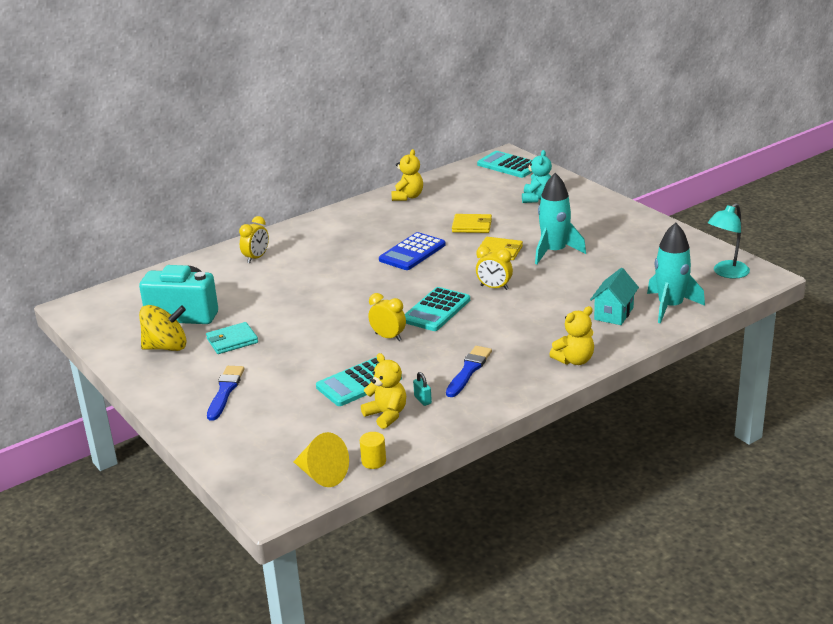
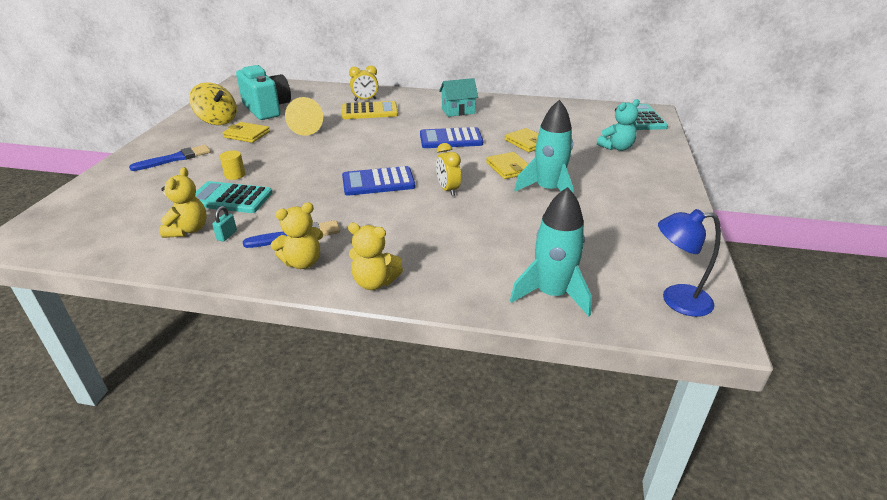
camera: 45 degrees right, 5 degrees up
(232, 341) = (247, 134): turquoise wallet -> yellow wallet
(289, 265) = (370, 111): none -> yellow calculator
(322, 475) = (71, 241): yellow cone -> yellow cone (307, 129)
(373, 461) = (106, 255): yellow cylinder -> yellow cylinder (235, 175)
(388, 337) = (313, 181): yellow clock -> none
(408, 197) = (525, 107): yellow teddy bear -> yellow teddy bear (302, 262)
(436, 310) = (378, 182): turquoise calculator -> blue calculator
(614, 313) = (489, 266): turquoise house -> turquoise house (458, 111)
(726, 273) = (676, 300): turquoise lamp -> blue lamp

